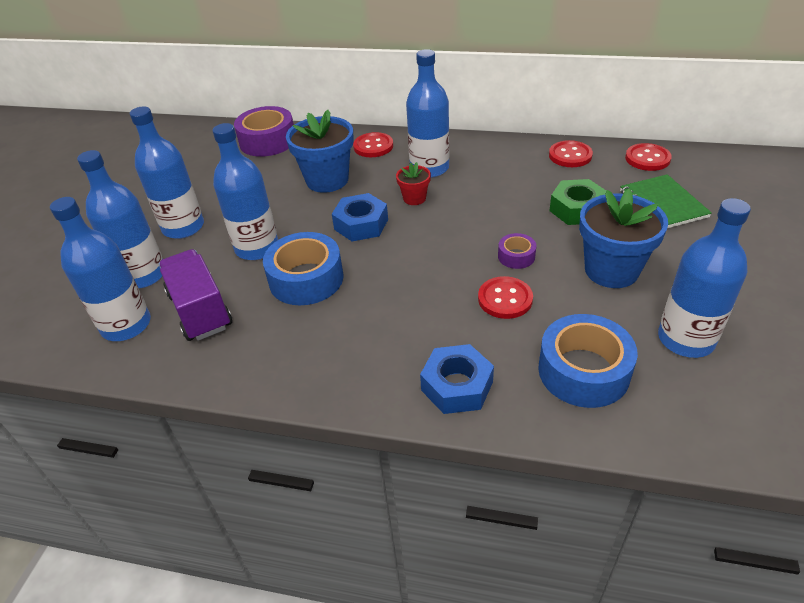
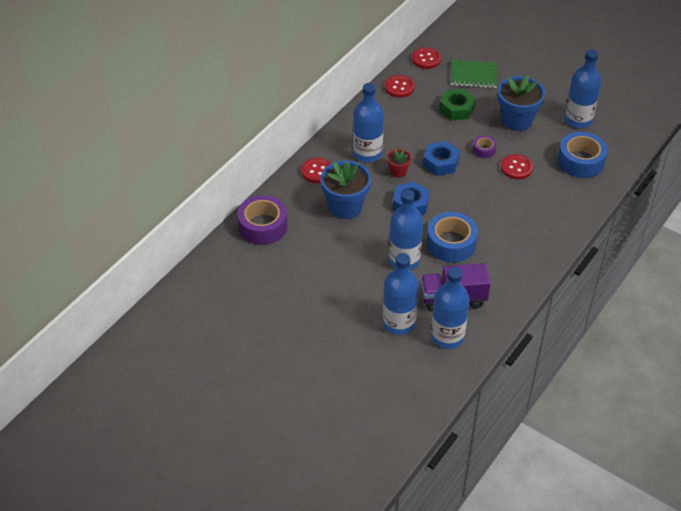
camera: 70 degrees left, 5 degrees up
(183, 227) = (354, 294): blue bottle -> none
(457, 386) = (568, 207): blue nut -> blue nut (441, 163)

